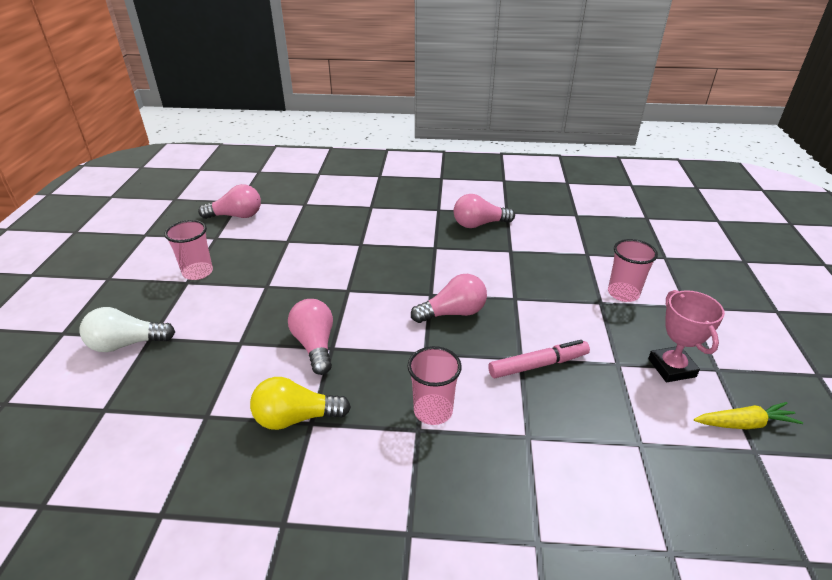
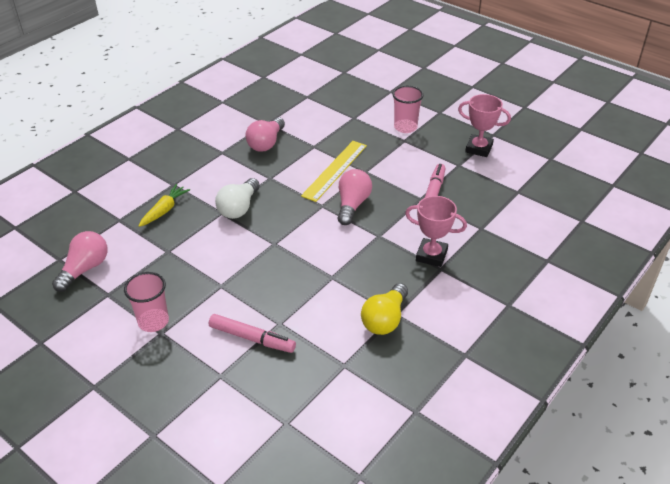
camera: 55 degrees left, 5 degrees up
(127, 344) = (214, 392): white light bulb -> white light bulb (239, 208)
(209, 335) = (252, 338): none -> pink marker
(315, 345) = (321, 284): pink light bulb -> none
(433, 411) = (431, 255): pink cup -> pink trophy
(492, 278) = (335, 170): none -> yellow ruler
(744, 423) = (533, 150): yellow carrot -> yellow carrot (164, 210)

